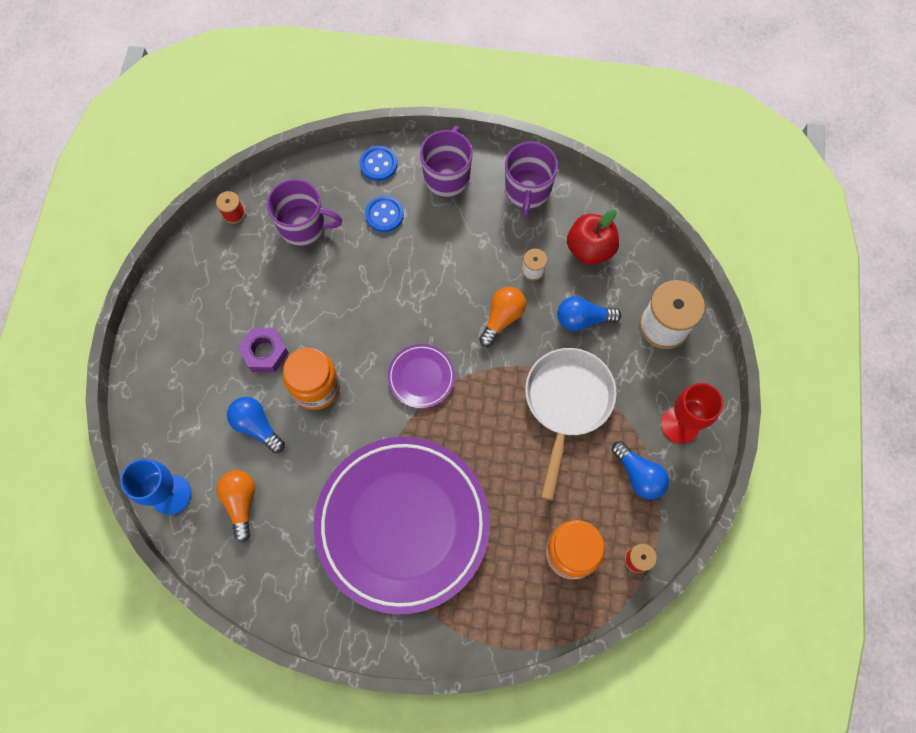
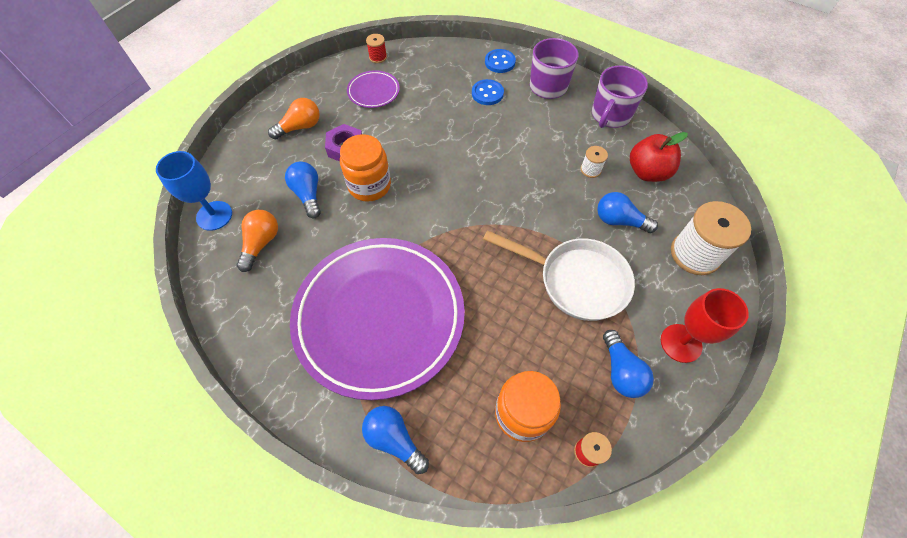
camera: 25 degrees right, 10 degrees down
(303, 226) = (423, 80): purple mug -> none
(421, 377) = (457, 211): purple plate -> purple plate (373, 92)
(473, 627) = (394, 439): none -> blue light bulb
(502, 318) = (547, 194): orange light bulb -> orange light bulb (300, 127)
(566, 403) = (576, 280): white pan -> white pan turned 75 degrees clockwise

